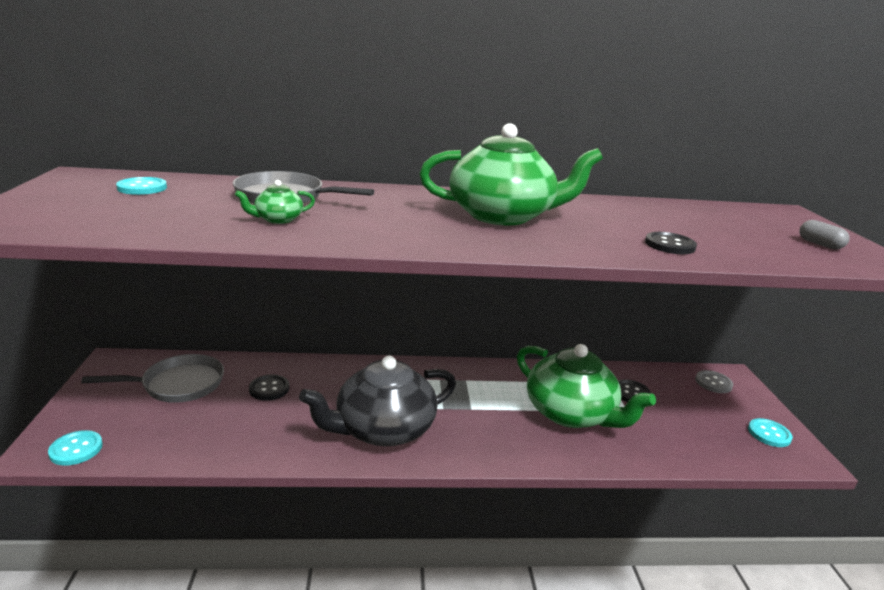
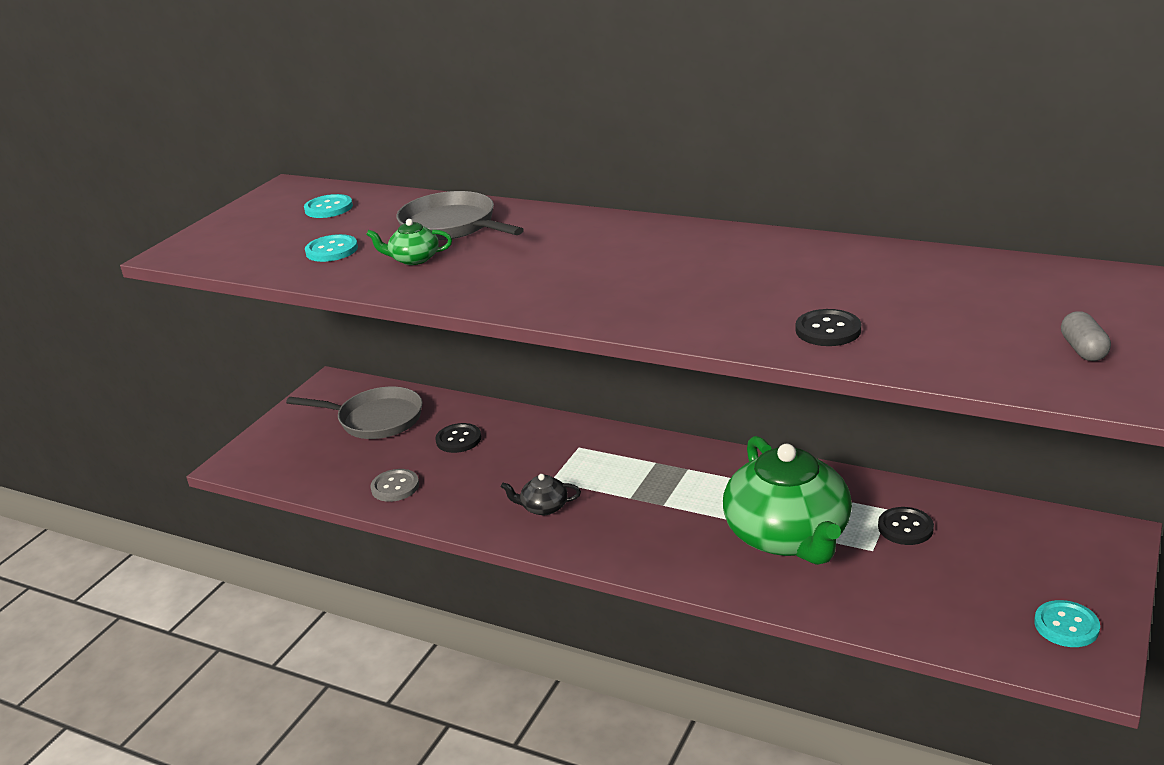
camera: 35 degrees right, 5 degrees up
(76, 449) = (259, 468): turquoise button -> turquoise button (332, 250)
(383, 429) = (543, 507): black teapot -> black teapot, size x0.40
(503, 216) = (668, 267): green teapot -> none
(713, 383) = (1062, 540): grey button -> grey button (395, 487)

